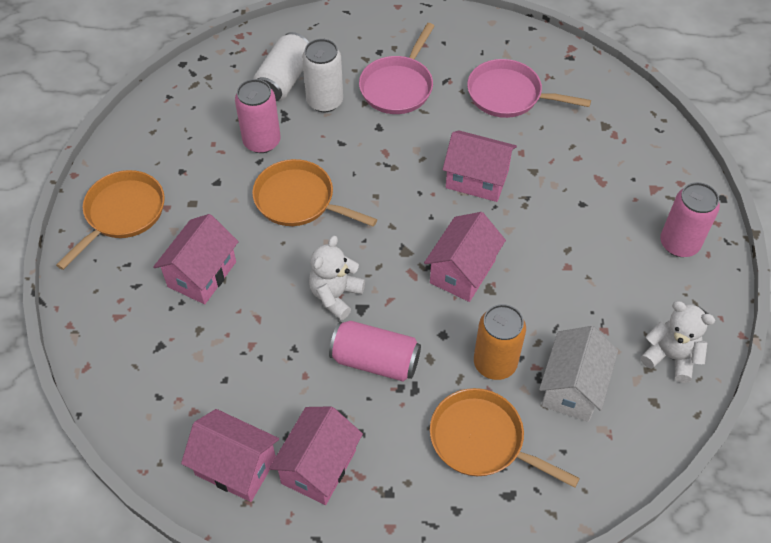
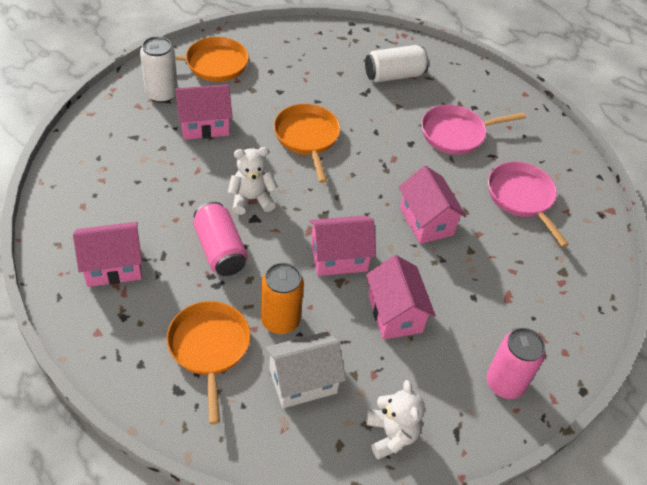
camera: 45 degrees right, 5 degrees down
(236, 466) = (79, 224): pink house -> pink house (395, 313)
(262, 141) = (333, 93): pink can -> none
(325, 101) = (400, 104): white can -> white can (162, 94)

